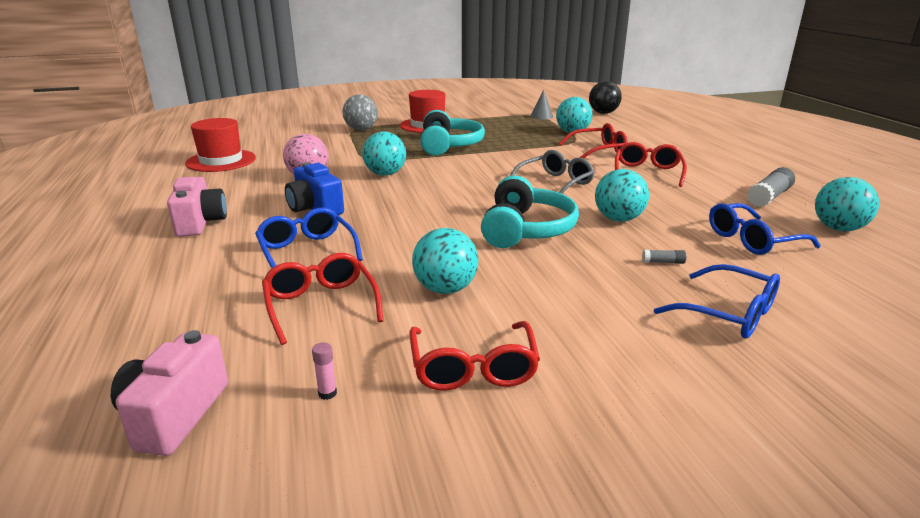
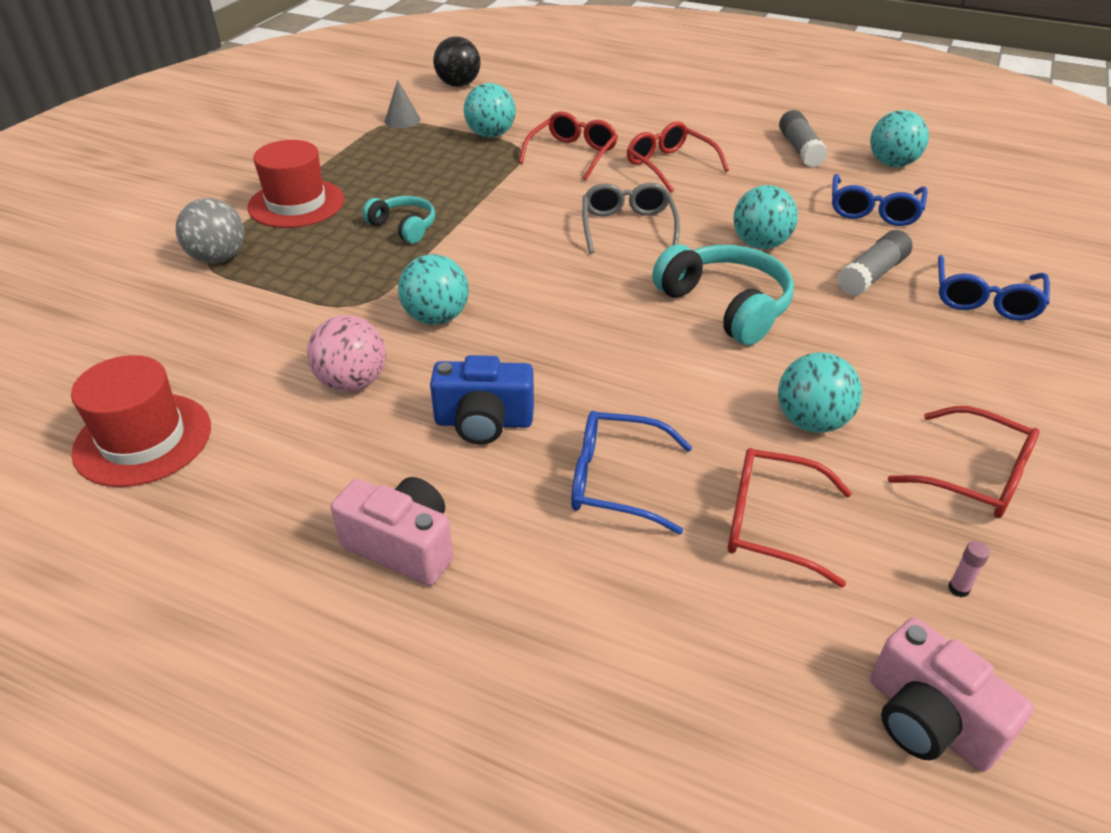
camera: 50 degrees left, 15 degrees up
(449, 145) = (403, 227): turquoise headphones -> turquoise headphones, size x0.59
(663, 262) = (872, 275): grey glue stick -> grey glue stick, size x2.19
(728, 313) = (985, 300): blue glasses -> blue glasses turned 120 degrees clockwise

